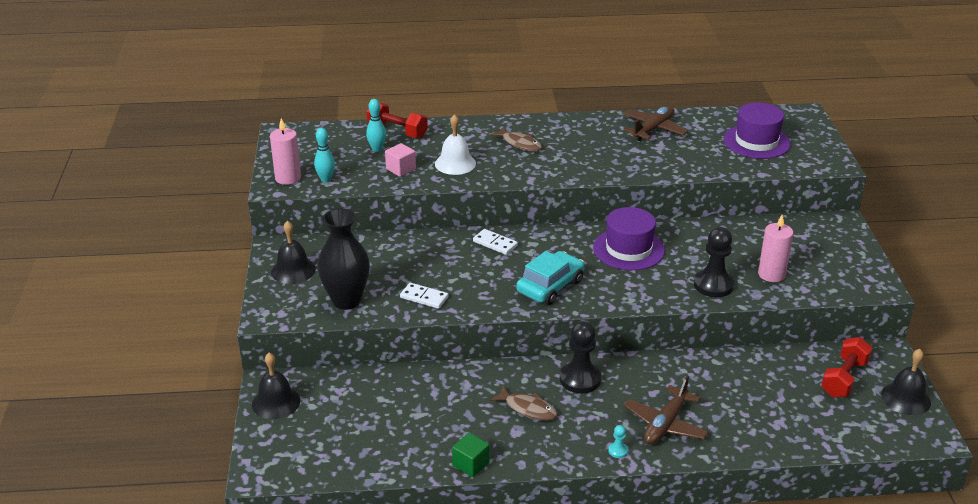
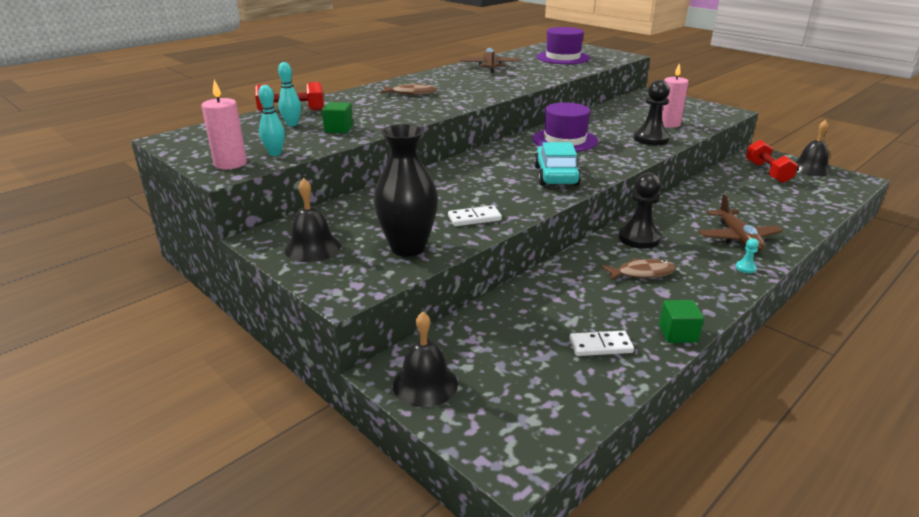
camera: 40 degrees left, 5 degrees down
(401, 169) = (338, 129): pink cube -> green cube
(455, 163) = (381, 114): white bell -> none
(495, 244) = (467, 167): white domino -> white domino (600, 346)

